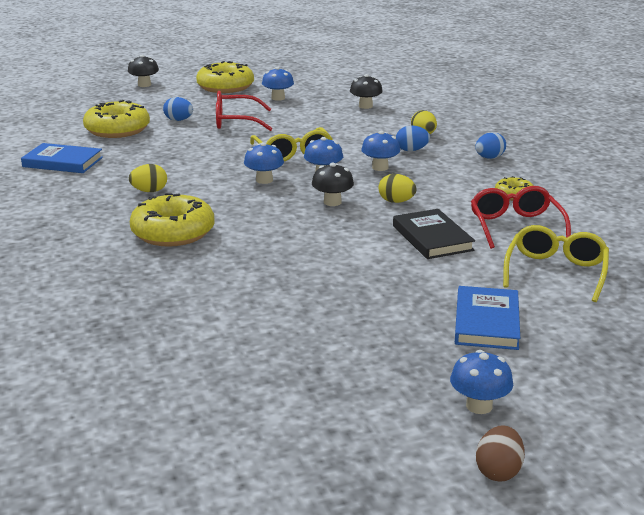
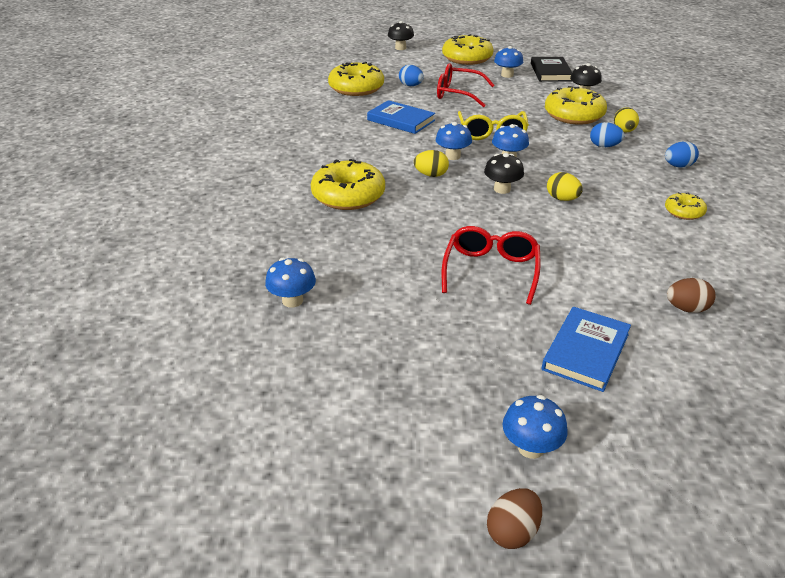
camera: 20 degrees right, 10 degrees up
(62, 162) = (297, 112): blue book -> blue book (401, 120)
(149, 191) = (350, 151): yellow egg -> yellow egg (431, 175)
(367, 127) = (574, 115): none -> yellow donut
(380, 167) = (564, 160): blue mushroom -> blue mushroom (292, 300)
(432, 238) = (577, 245): black book -> black book (550, 72)
(515, 226) = (668, 248): red glasses -> red glasses (491, 270)
(555, 272) = (686, 309): yellow glasses -> brown egg

